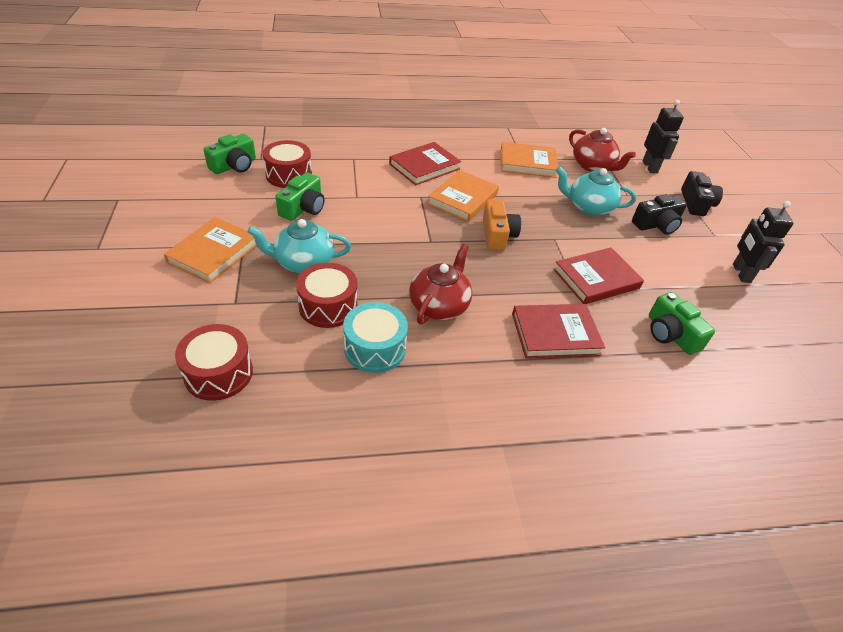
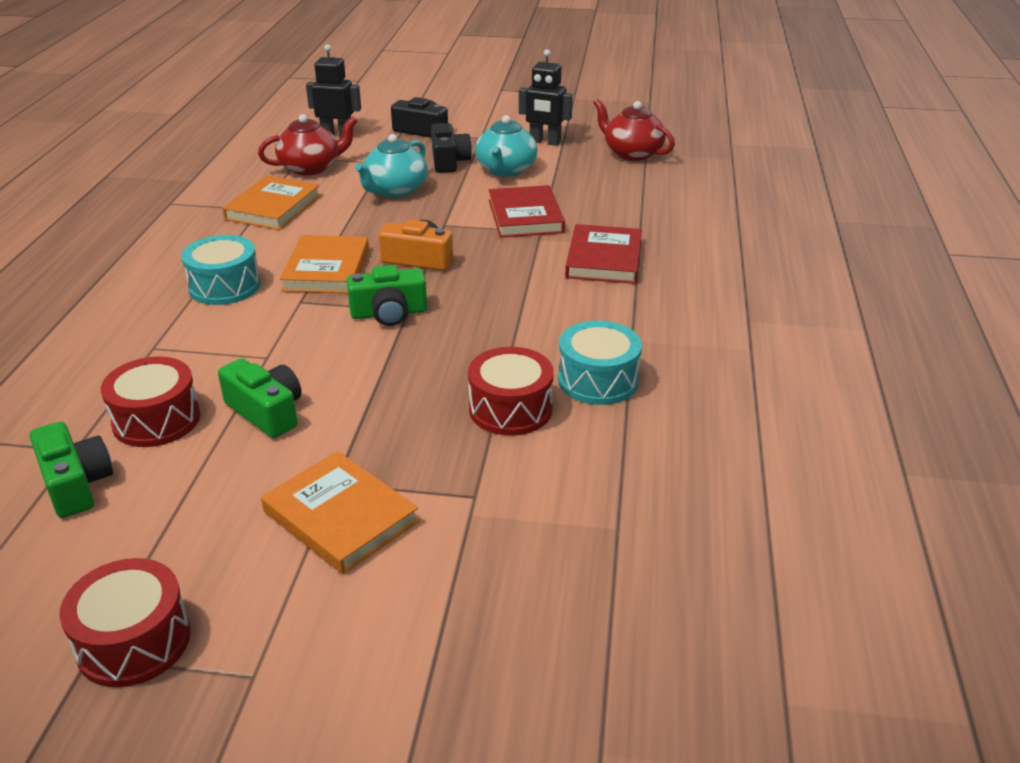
camera: 70 degrees left, 10 degrees down
(218, 373) = (615, 516): red drum -> red drum (134, 641)
(303, 262) = (407, 423): turquoise teapot -> turquoise teapot (505, 170)
(424, 166) = (225, 286): red book -> turquoise drum
(439, 305) = (536, 323): red teapot -> red teapot (632, 153)
(463, 199) = (327, 269): orange book -> orange book turned 45 degrees clockwise
(670, 334) = (619, 199): green camera -> green camera (389, 313)

